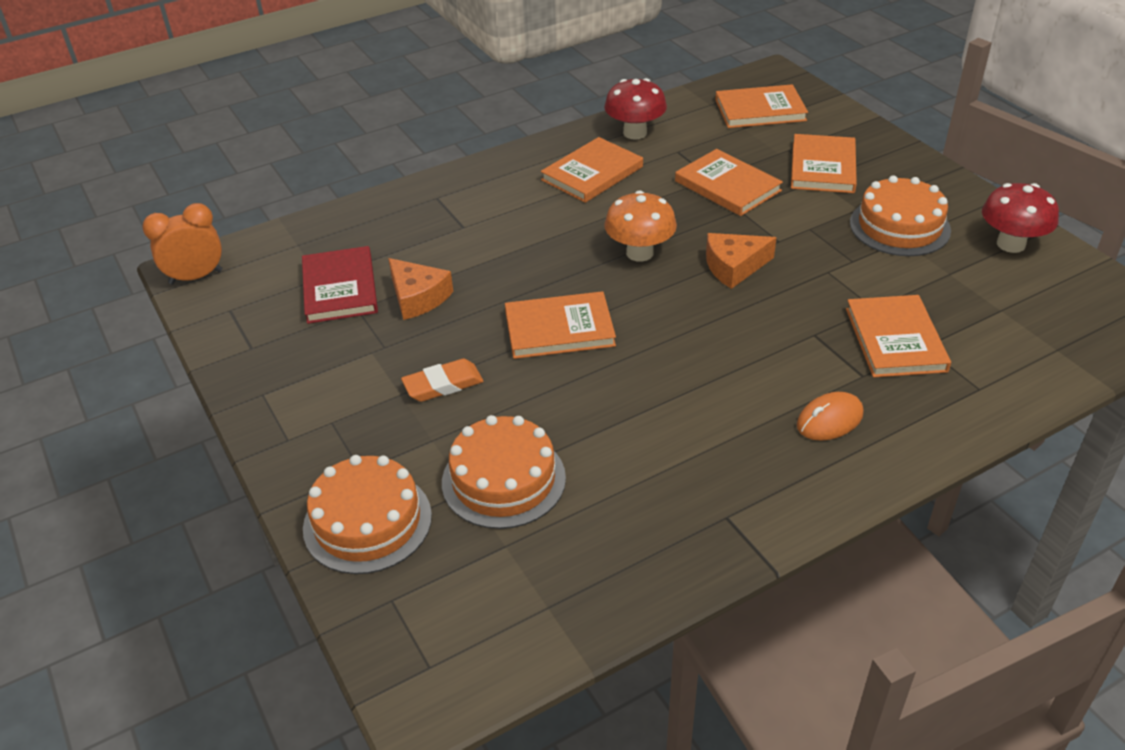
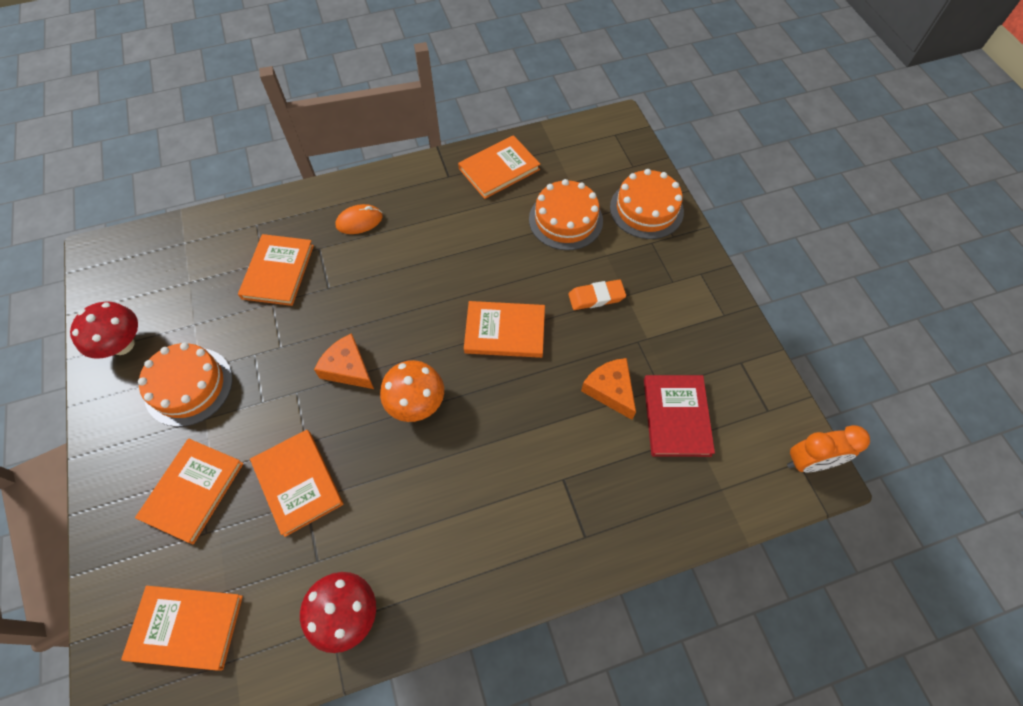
camera: 170 degrees left, 20 degrees up
(592, 173) = (419, 540): orange book -> orange book (499, 169)
(734, 267) = (348, 368): orange cheese -> orange cheese turned 135 degrees counterclockwise

